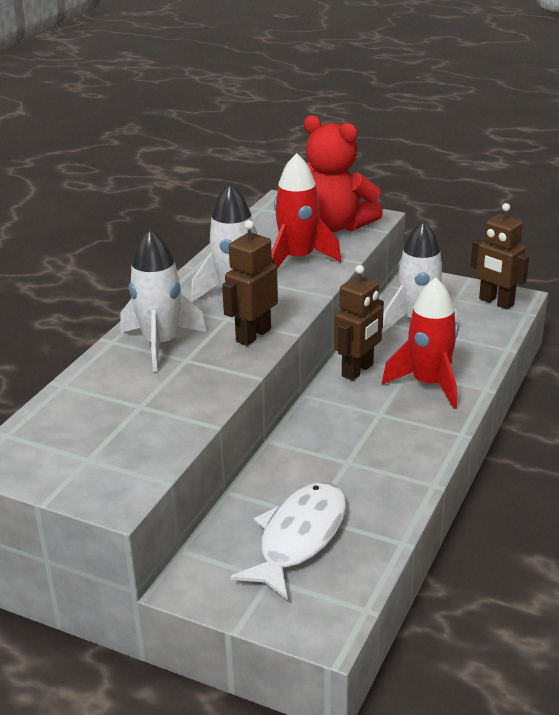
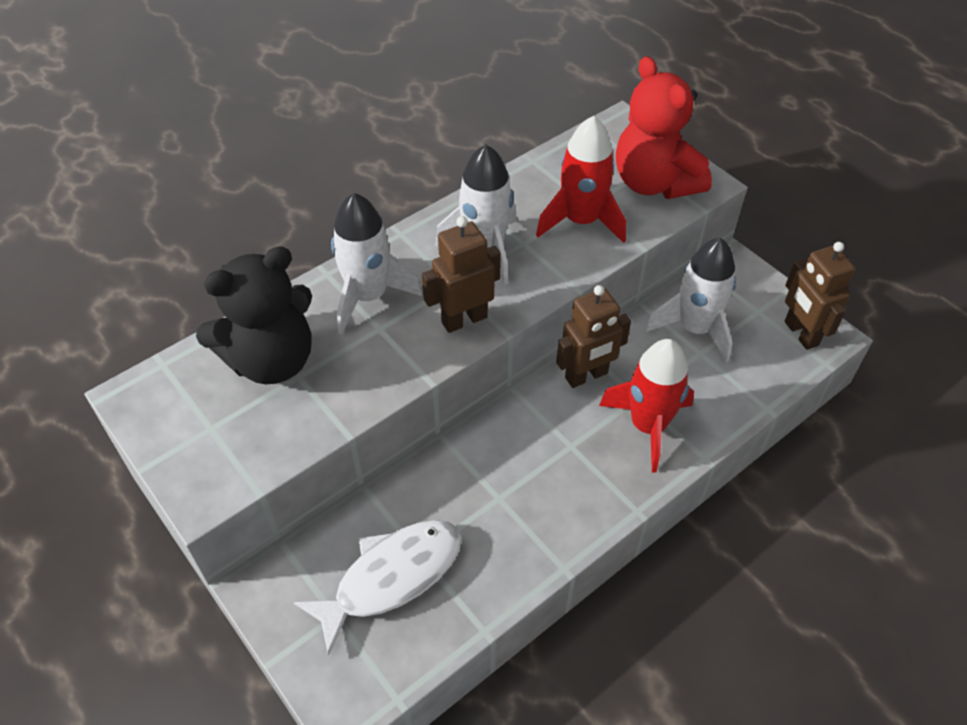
camera: 25 degrees right, 20 degrees up
(108, 403) = (271, 360): none -> black teddy bear

